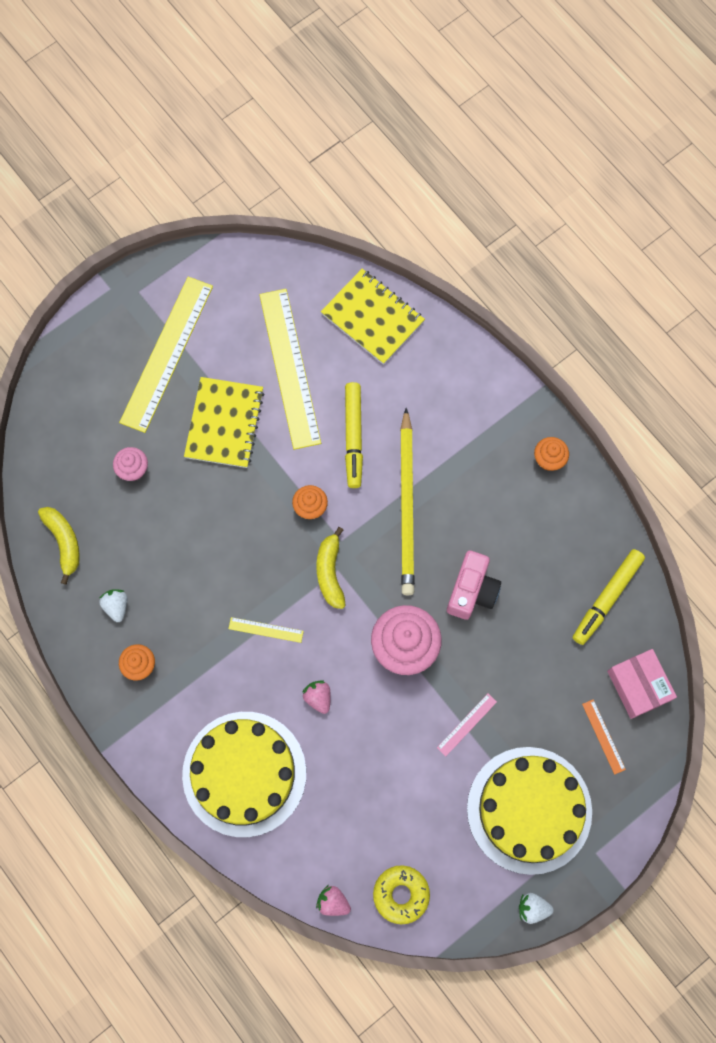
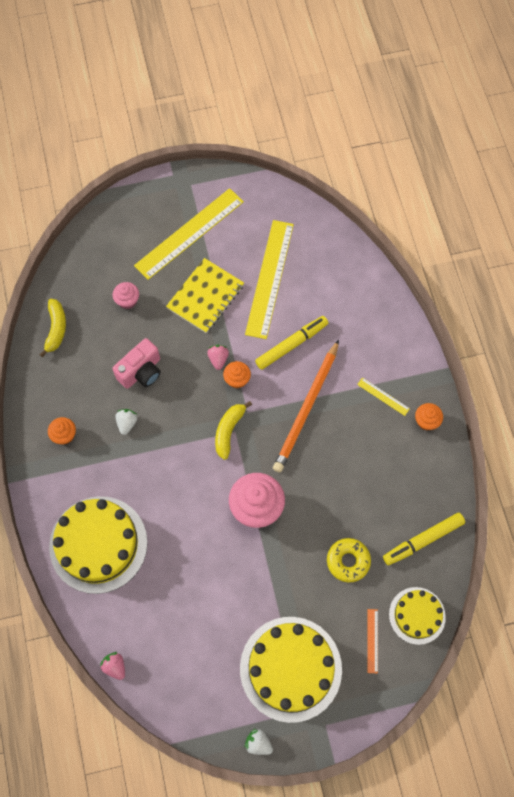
camera: 25 degrees right, 5 degrees down
(116, 606) = (69, 388): white strawberry -> white strawberry (127, 423)
(266, 630) = (163, 450): yellow ruler -> yellow ruler (383, 396)
(318, 697) = (177, 515): pink strawberry -> pink strawberry (218, 359)
(353, 437) = (291, 344): yellow marker -> yellow marker turned 150 degrees counterclockwise
(372, 317) = (345, 269): yellow notebook -> none
(401, 894) = (166, 685): yellow donut -> yellow donut (348, 561)
(407, 505) = (306, 408): yellow pencil -> orange pencil
(466, 724) = (274, 584): pink ruler -> none
(471, 591) = (324, 489): pink camera -> pink camera (141, 372)
(638, 685) = (417, 615): pink box -> yellow cake

